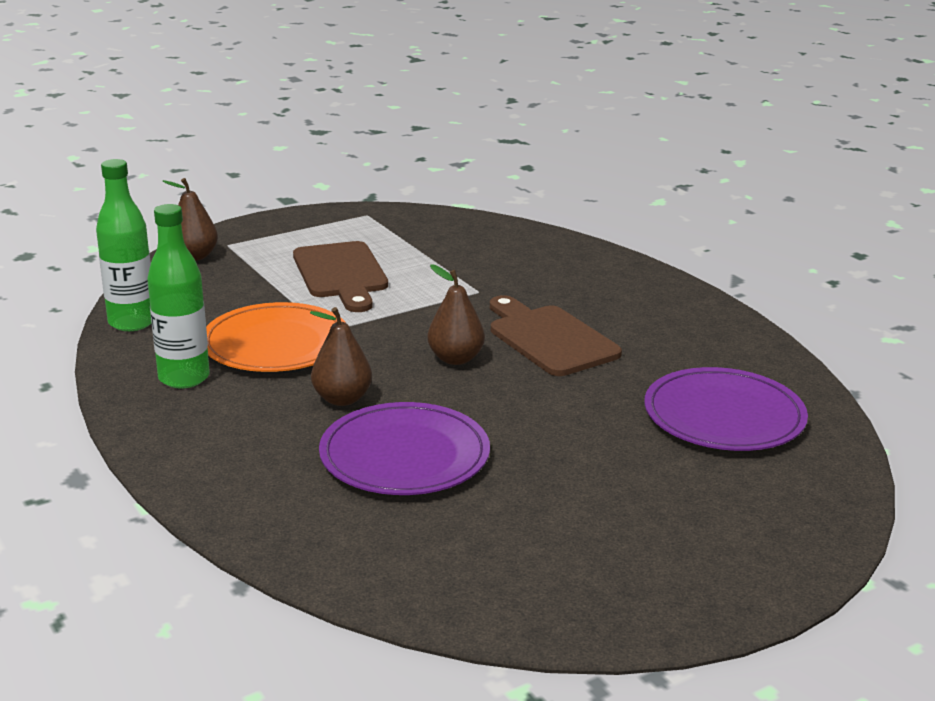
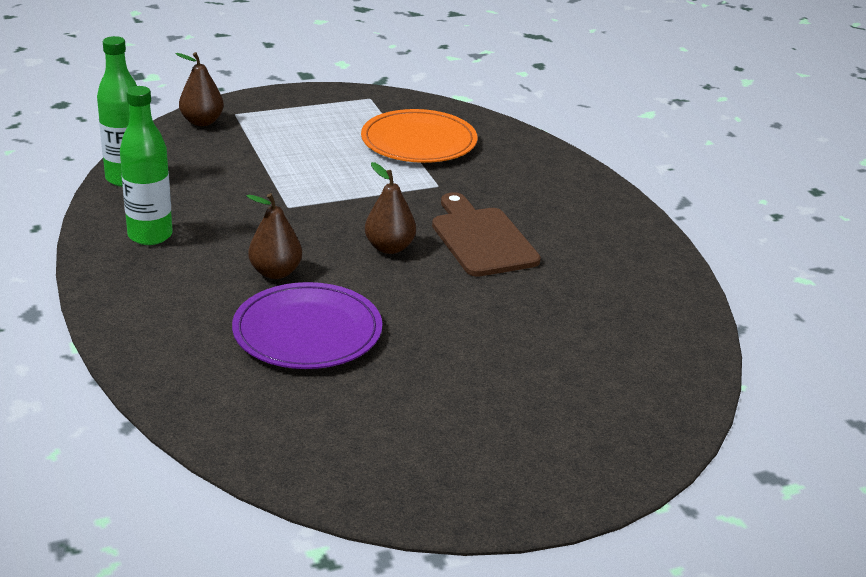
camera: 10 degrees right, 5 degrees up
(276, 344) = (239, 214): orange plate -> orange plate (419, 141)
(341, 274) = (323, 154): brown cutting board -> none
(724, 416) = (606, 334): purple plate -> none

